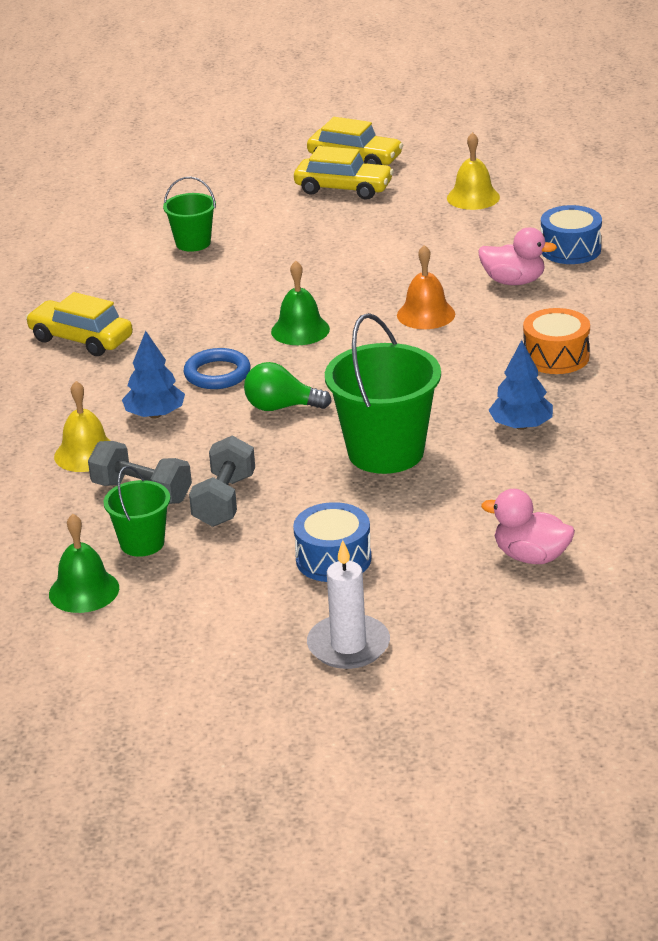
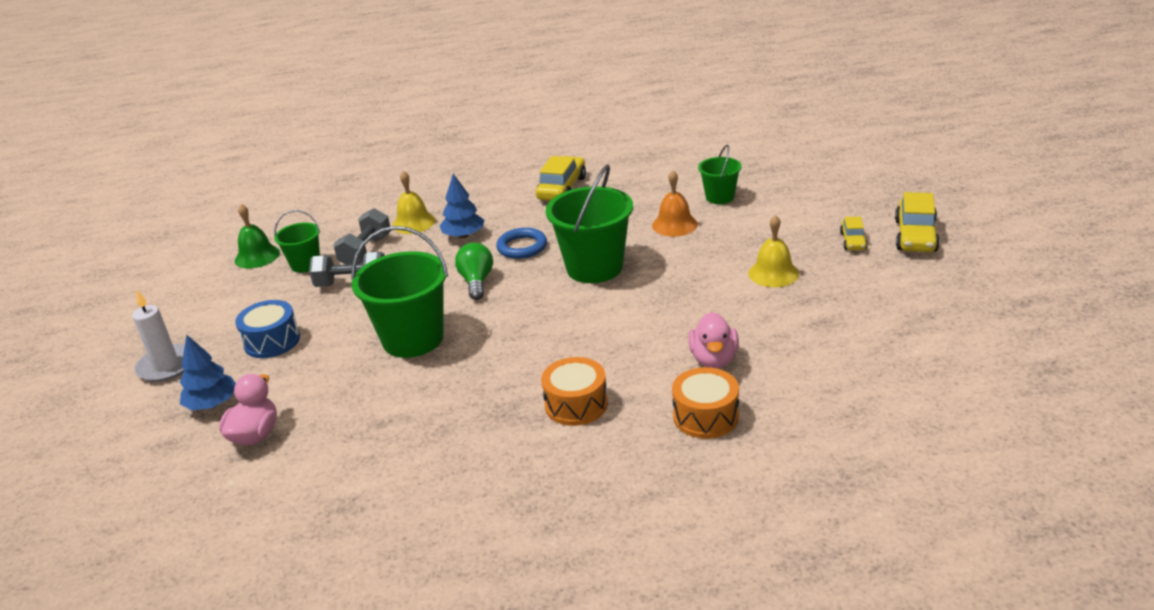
camera: 80 degrees right, 0 degrees up
(300, 330) = (594, 268): green bell -> green bucket
(343, 189) = (853, 241): yellow car -> yellow car, size x0.57
(426, 314) = (636, 321): orange bell -> orange bell (674, 224)
(473, 197) = (877, 310): yellow bell -> yellow bell (773, 273)
(521, 426) = (453, 401): blue tree -> blue tree (212, 404)
(570, 249) = (794, 384): blue drum -> none
(600, 294) = (705, 416): none -> orange drum

